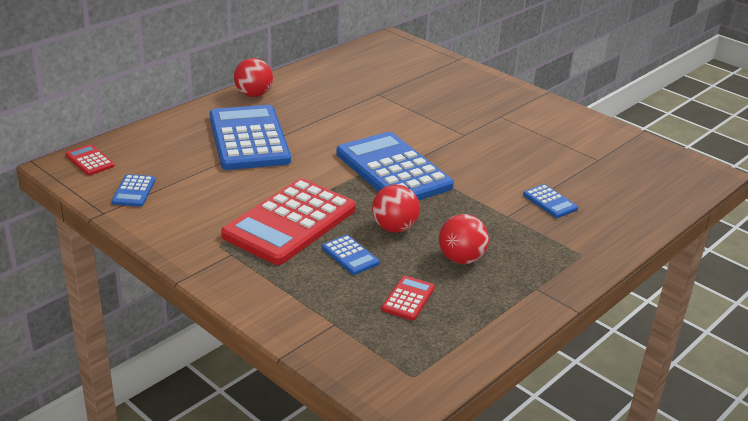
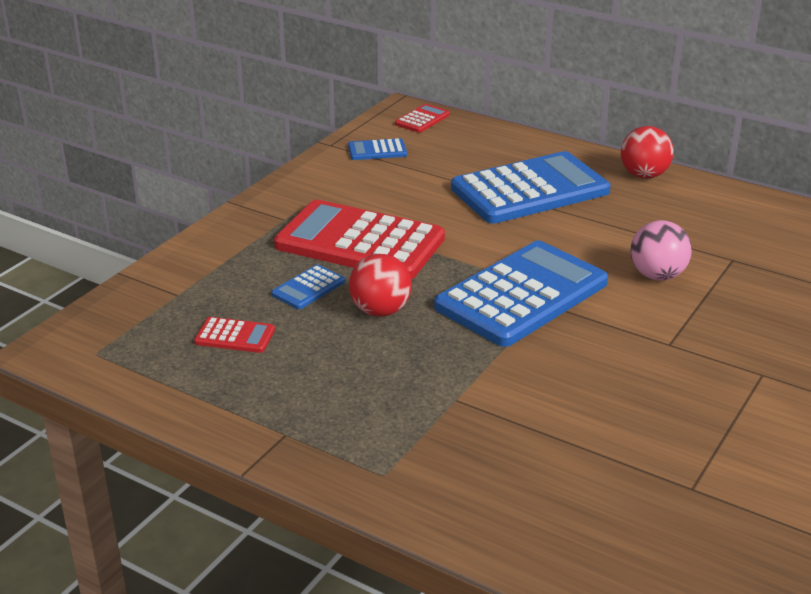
camera: 80 degrees right, 0 degrees up
(387, 120) = (657, 275): none -> pink ball
(461, 259) = (331, 367): red ball -> none
(550, 202) = (517, 438): blue calculator -> none

